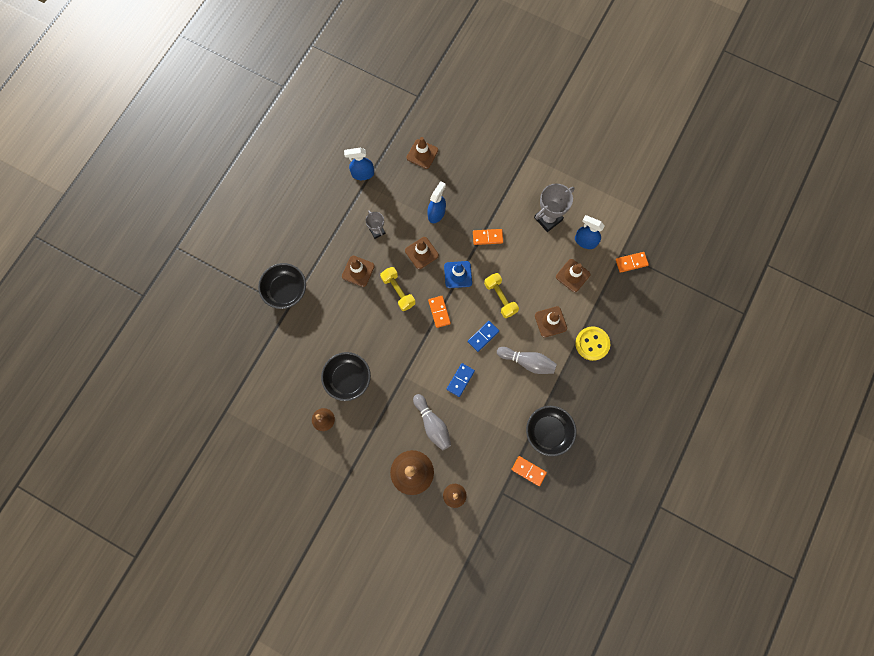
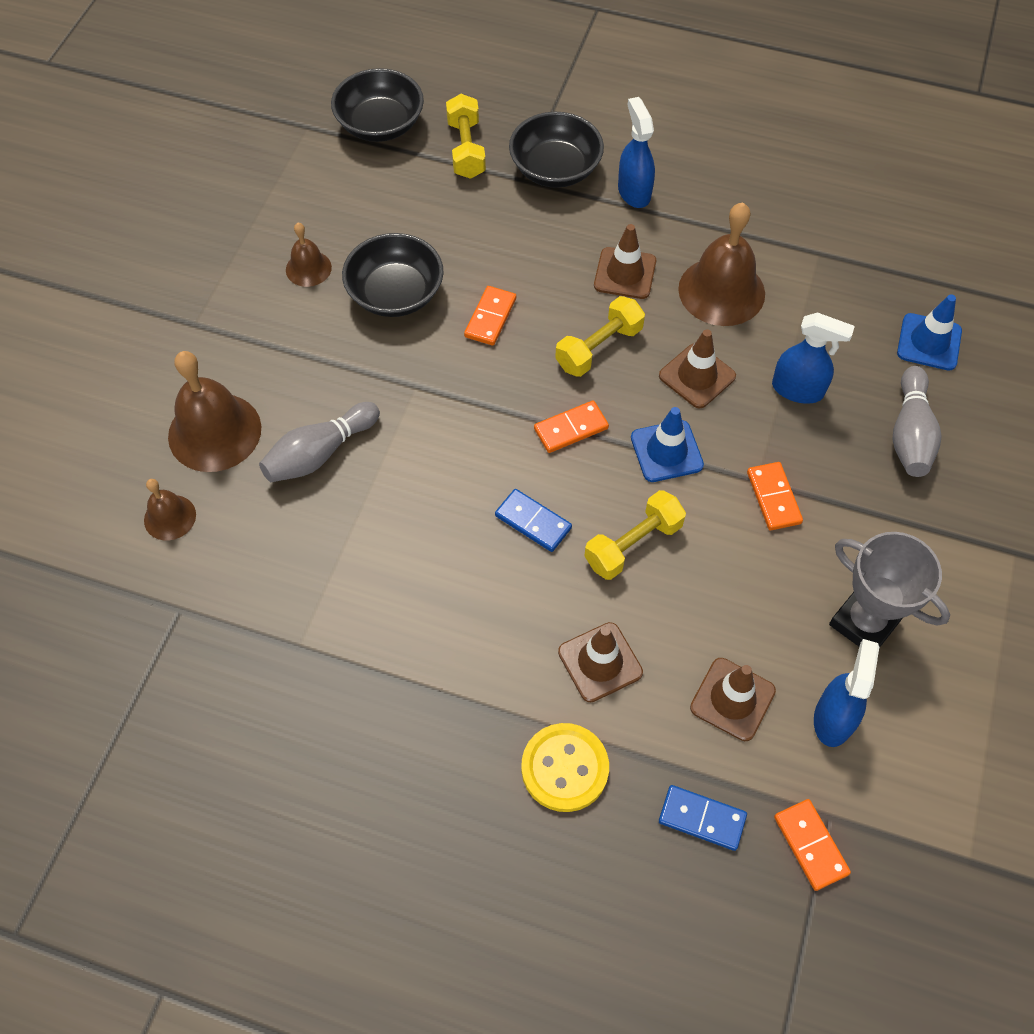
camera: 80 degrees right, 15 degrees down
(261, 331) = (466, 149): none -> yellow dumbbell
(362, 174) = (841, 246): blue spray bottle -> blue spray bottle (634, 192)
(377, 231) = (721, 291): grey trophy -> brown bell
(422, 154) = (929, 342): brown traffic cone -> blue traffic cone
(460, 380) = (424, 491): blue domino -> blue domino (702, 819)
(527, 362) = (490, 623): grey bowling pin -> grey bowling pin (910, 434)
(528, 471) = (232, 660): orange domino -> orange domino (490, 317)
(548, 432) = (328, 692): black bowl -> black bowl (380, 125)

